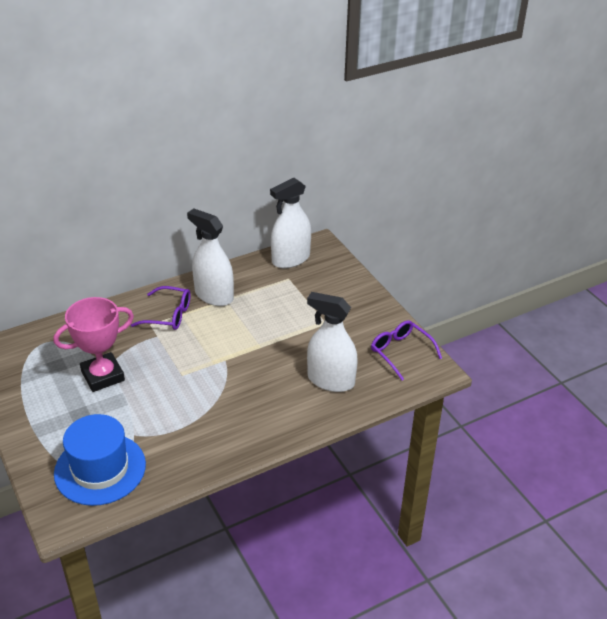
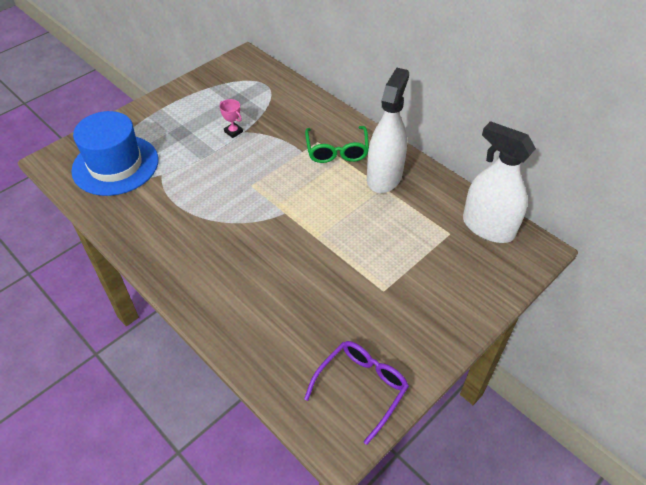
camera: 75 degrees right, 10 degrees up
(102, 376) = (233, 132): pink trophy -> pink trophy, size x0.40
(168, 315) = (337, 151): purple glasses -> green glasses
(331, 380) = (282, 318): white spray bottle -> none

